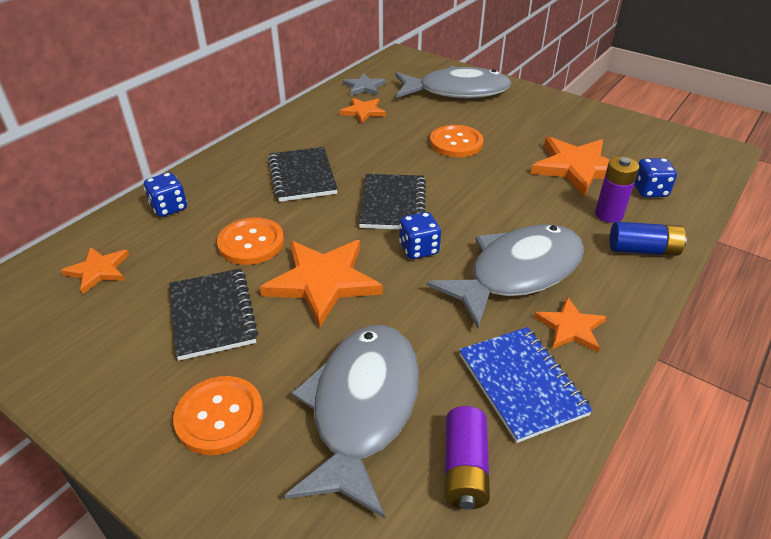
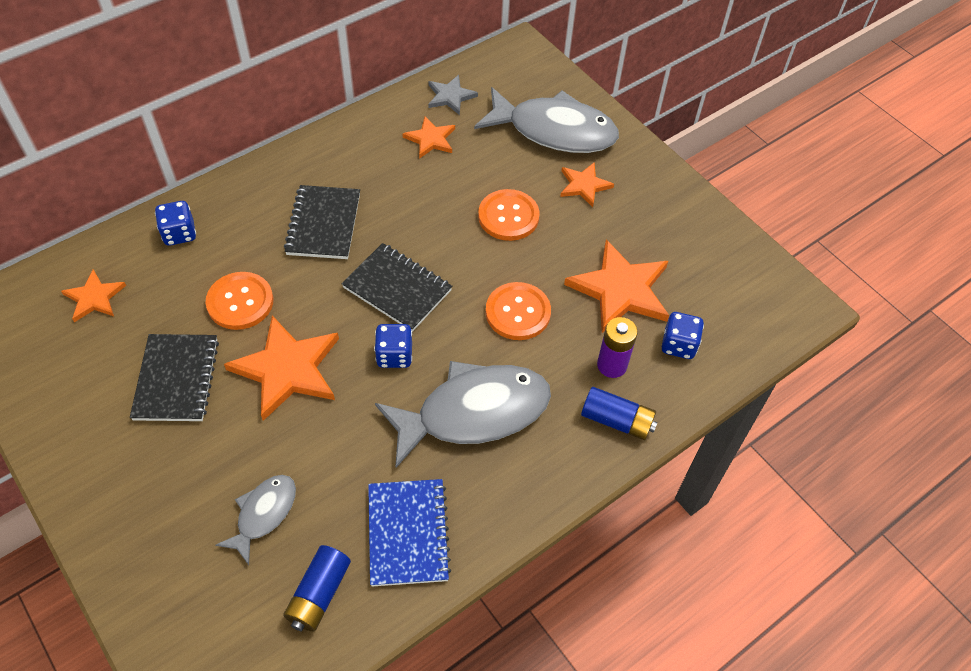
camera: 15 degrees right, 15 degrees up
(219, 416) = (148, 485): orange button -> orange button (518, 312)
(362, 408) = (263, 514): grey fish -> grey fish, size x0.52
(393, 204) = (397, 289): black notebook -> black notebook turned 75 degrees counterclockwise
(464, 468) = (319, 594): purple battery -> blue battery
(570, 327) = (486, 489): orange star -> orange star (584, 185)

